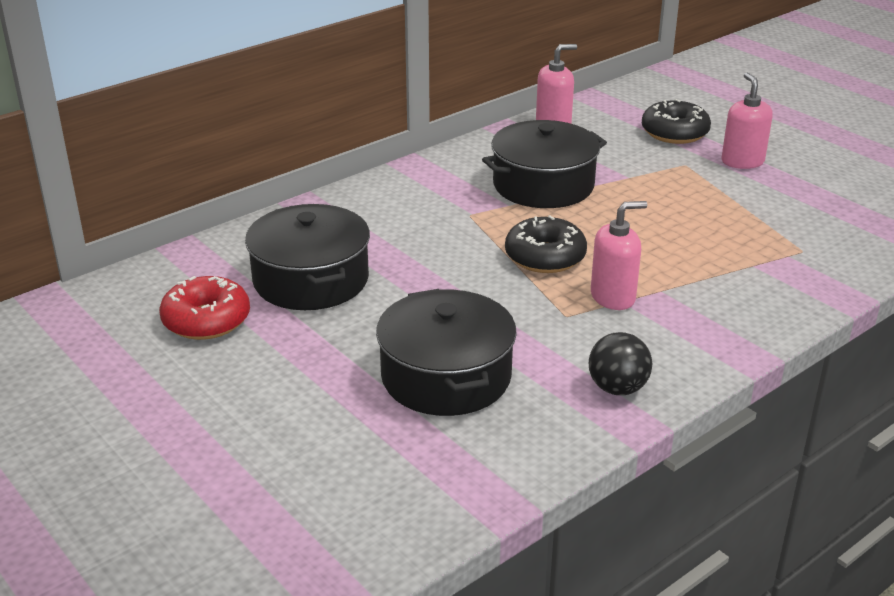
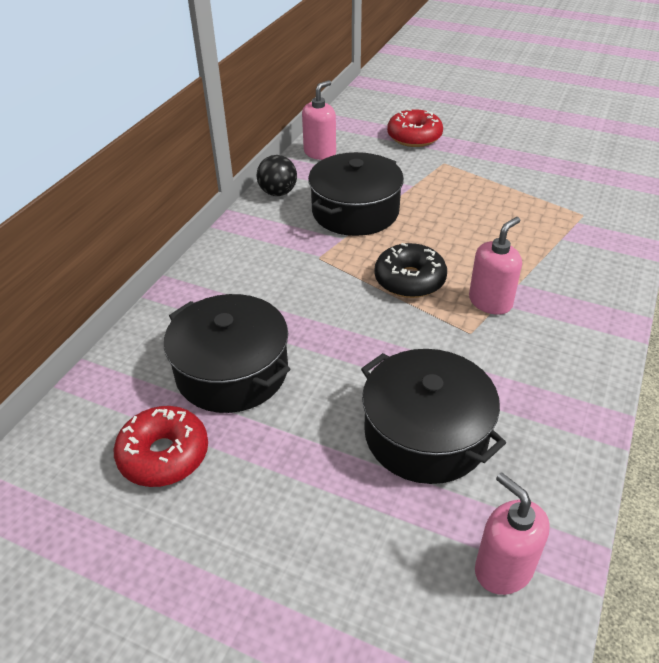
camera: 25 degrees left, 10 degrees up
(617, 388) = (565, 391): black ball -> black ball (278, 193)
(674, 133) = (414, 137): black donut -> red donut
(742, 161) = (480, 149): pink soap dispenser -> pink soap dispenser (503, 569)

